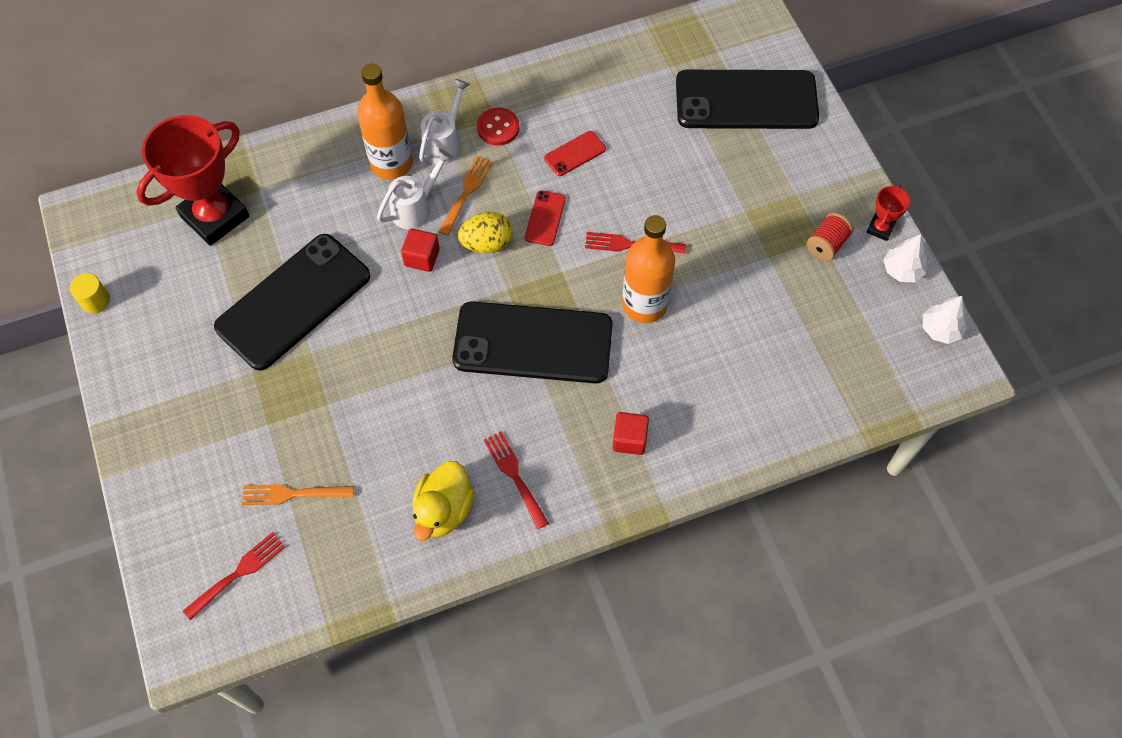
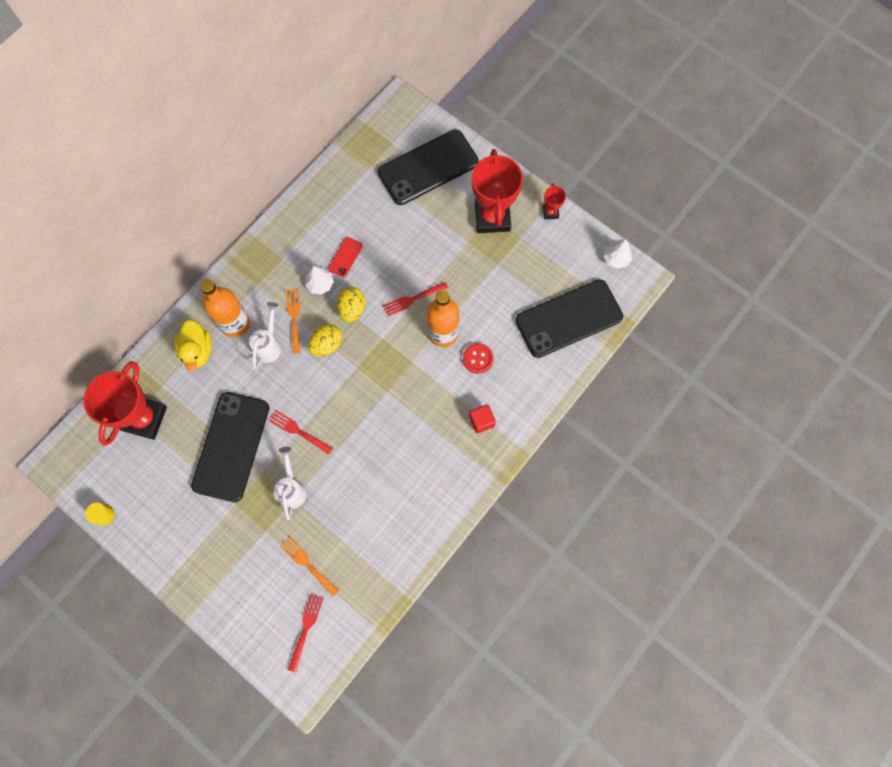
camera: 30 degrees left, 10 degrees up
(292, 494) = (307, 564): orange fork -> orange fork turned 75 degrees clockwise
(422, 257) = (293, 375): red cube -> none
(443, 510) = (401, 523): yellow duck -> yellow duck (198, 351)
(444, 143) = (260, 292): white watering can -> white watering can (292, 489)
(498, 128) = (287, 264): red button -> red button (478, 359)
(514, 476) = (429, 479): red fork -> red fork (298, 431)
(533, 343) = (392, 393): black phone -> black phone (568, 318)
(545, 218) = (352, 309): red phone -> yellow egg
(796, 197) = (492, 217): none -> red trophy
(826, 244) = (526, 238): red spool -> none
(902, 270) = (576, 232): white tree -> white tree (320, 284)

